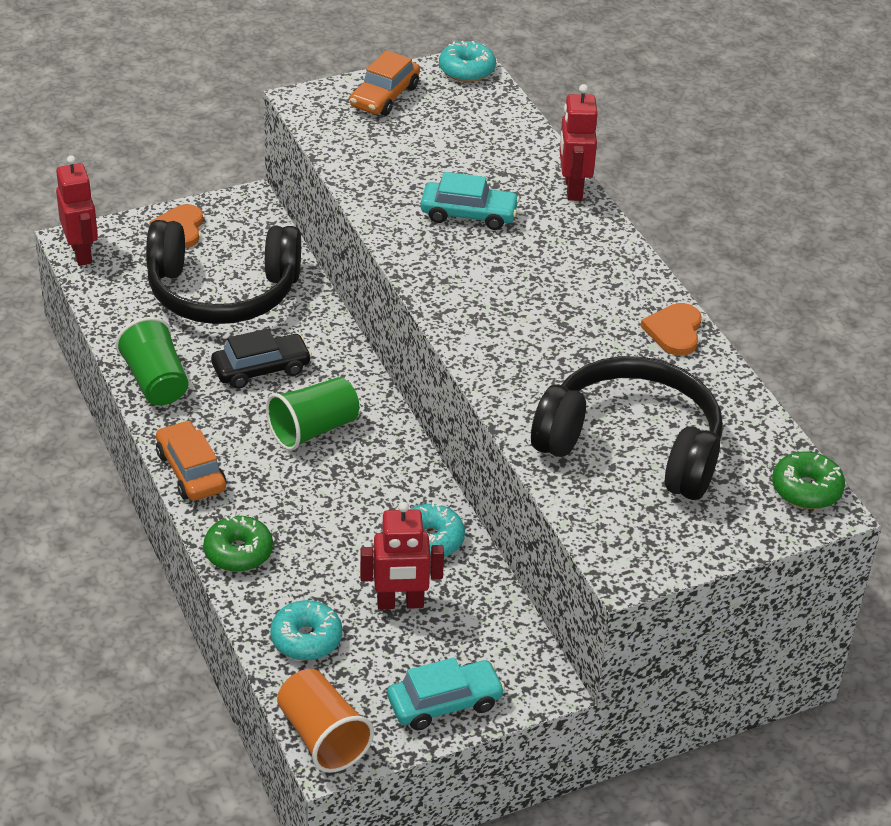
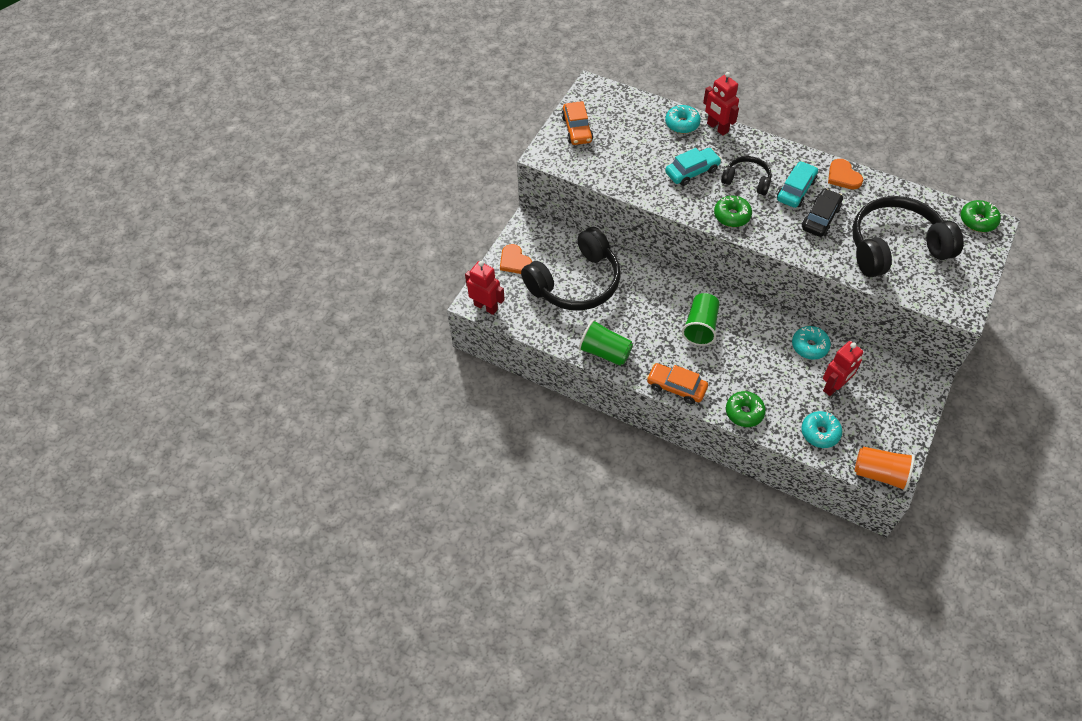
camera: 35 degrees left, 15 degrees up
(261, 369) = (642, 311): black car -> black car (820, 218)
(444, 703) = (904, 420): turquoise car -> turquoise car (796, 190)
(452, 287) = (732, 216): none -> green donut
(466, 70) = (595, 90): turquoise donut -> turquoise donut (682, 124)
(529, 263) = (747, 180): none -> black headphones

